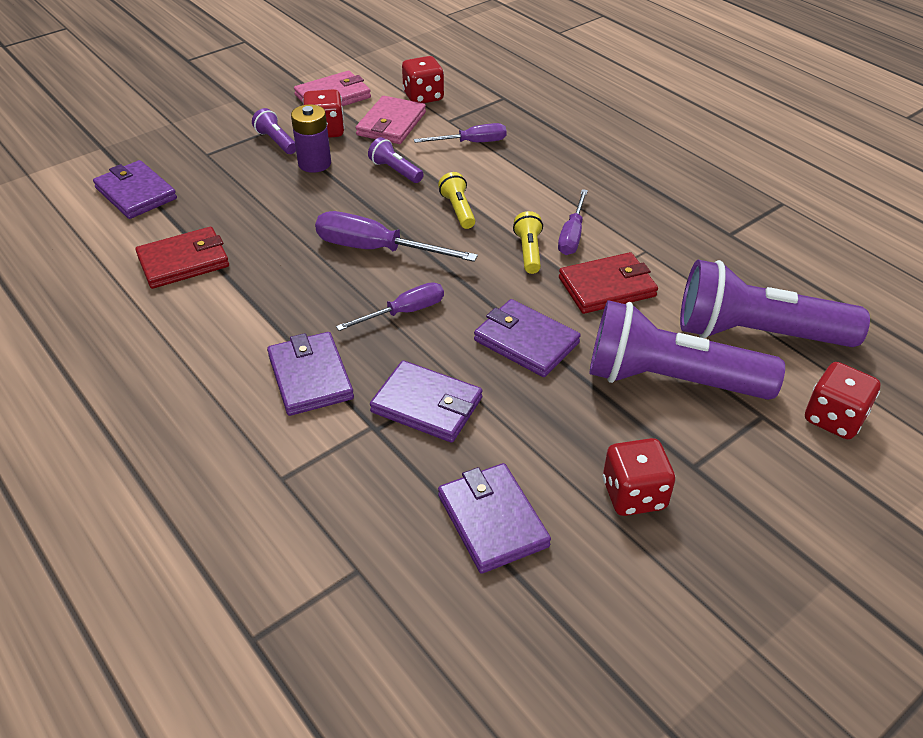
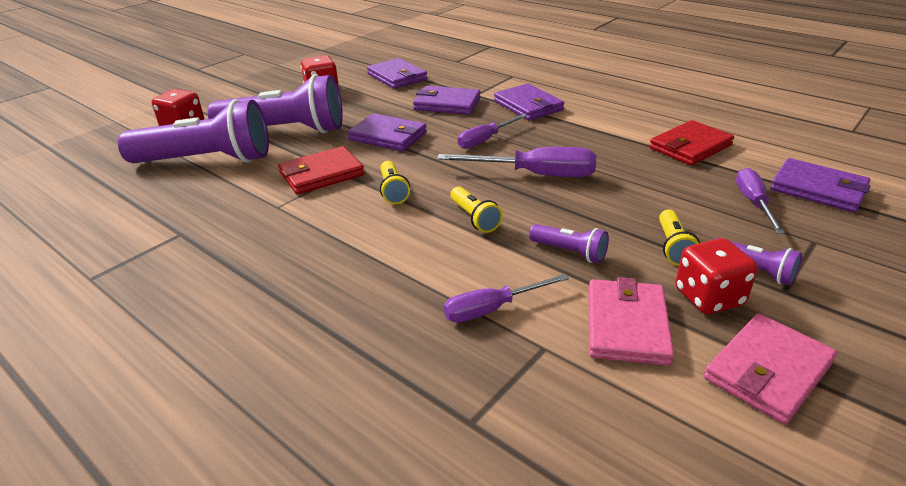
camera: 170 degrees right, 10 degrees down
(314, 163) = (673, 247): purple battery -> yellow flashlight
(423, 97) = (616, 397): red dice -> none
(572, 235) = (350, 210): purple screwdriver -> purple screwdriver (753, 203)

